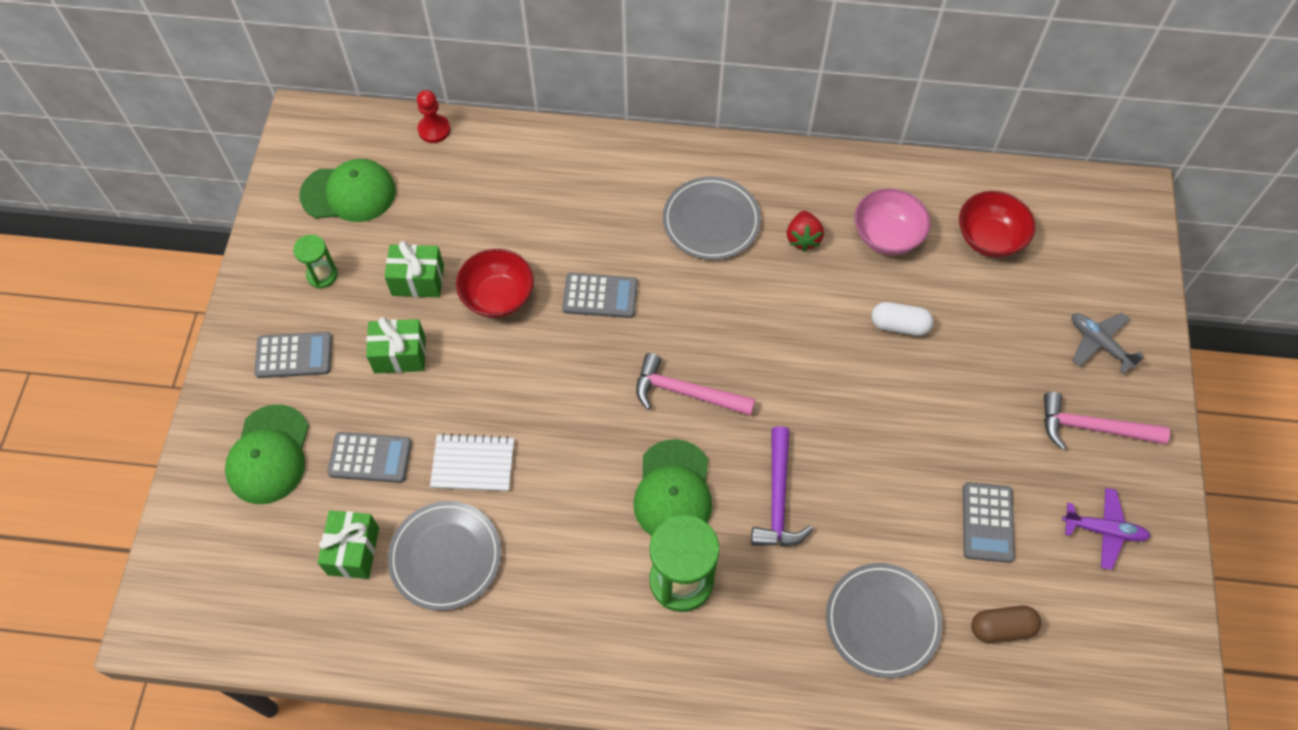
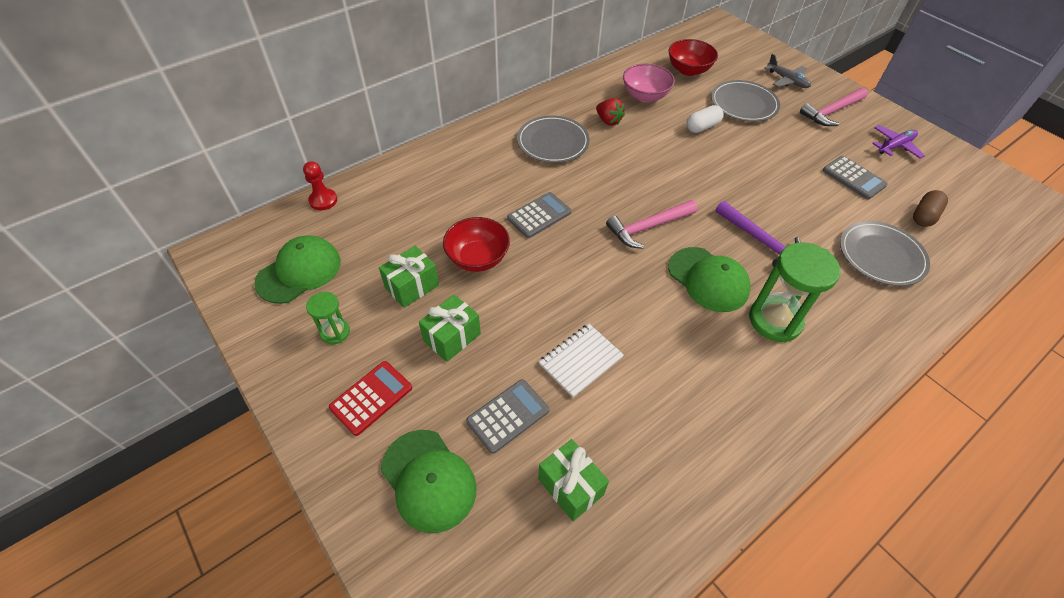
camera: 45 degrees left, 10 degrees down
(294, 355) = (371, 398): grey calculator -> red calculator
(445, 557) = (635, 431): grey plate -> grey plate (743, 104)
(1099, 344) = (787, 80): grey plane -> grey plane turned 135 degrees counterclockwise

